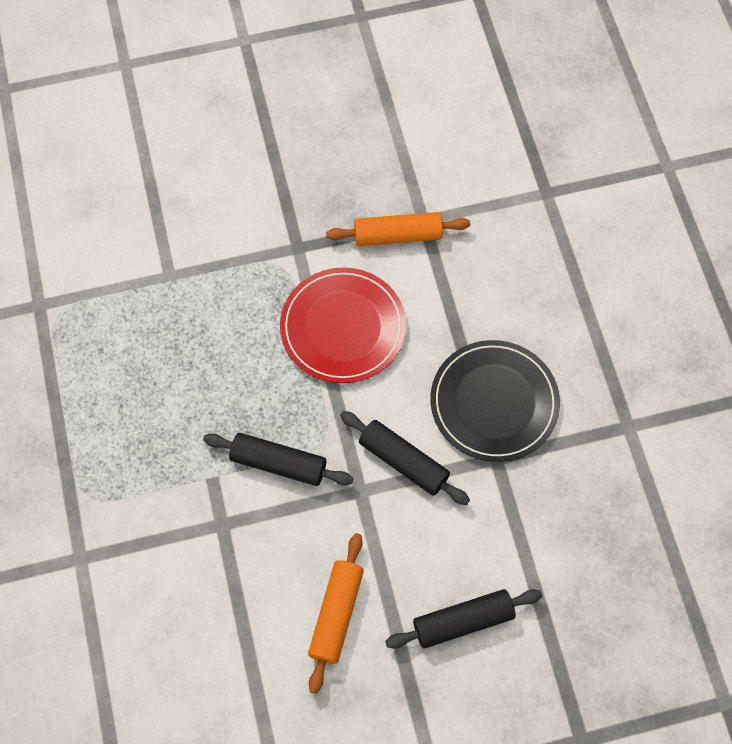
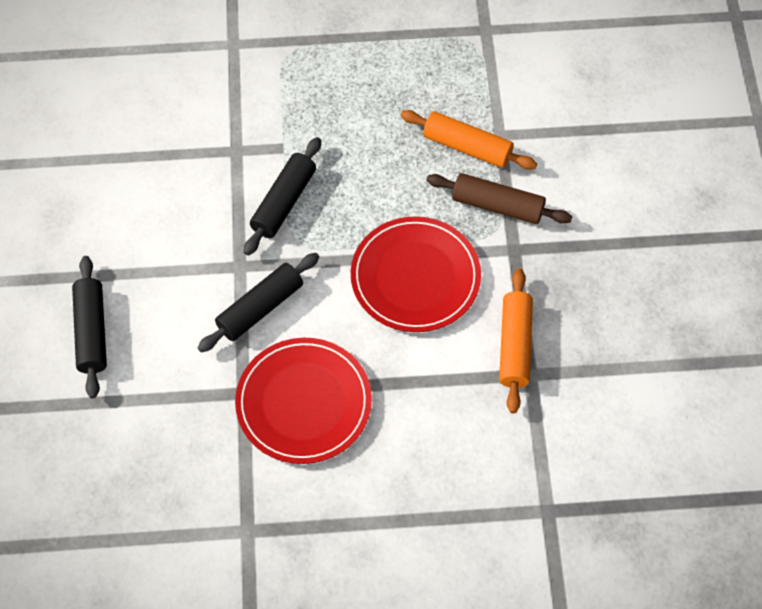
camera: 100 degrees right, 5 degrees down
(252, 267) = (497, 206): none -> brown rolling pin
(336, 614) = (129, 229): orange rolling pin -> orange rolling pin (467, 147)
(494, 402) = (303, 403): black plate -> red plate

